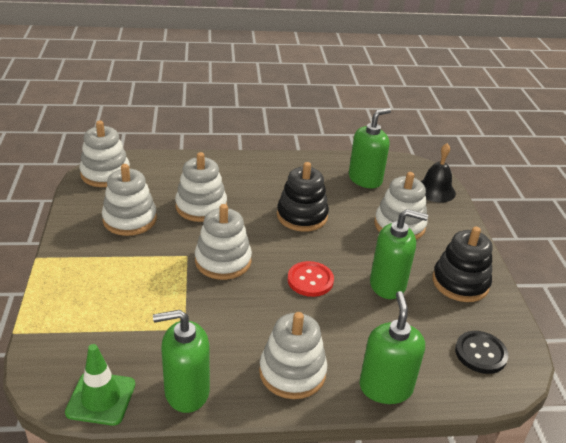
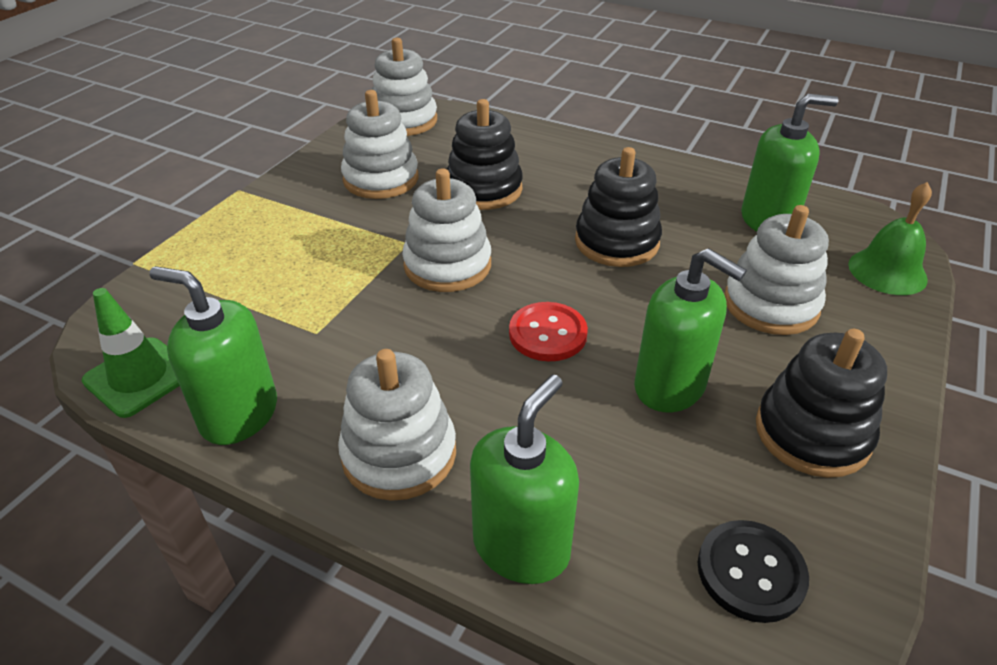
camera: 35 degrees right, 5 degrees up
(201, 207) = (484, 189): white stacking toy -> black stacking toy
(435, 190) = (887, 271): black bell -> green bell

